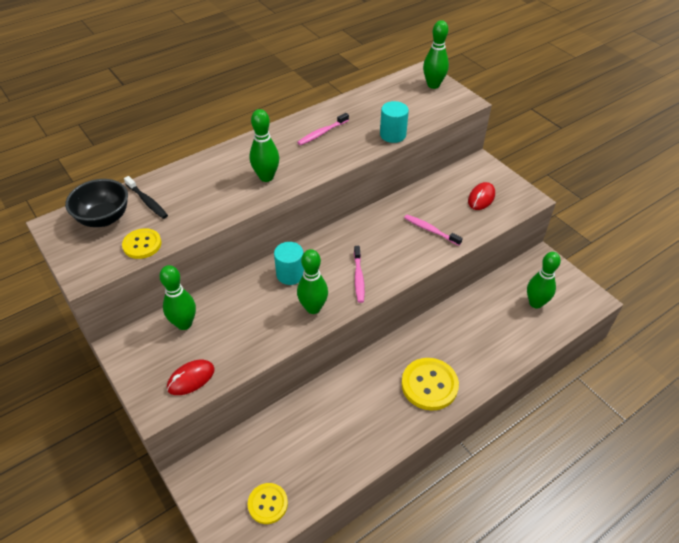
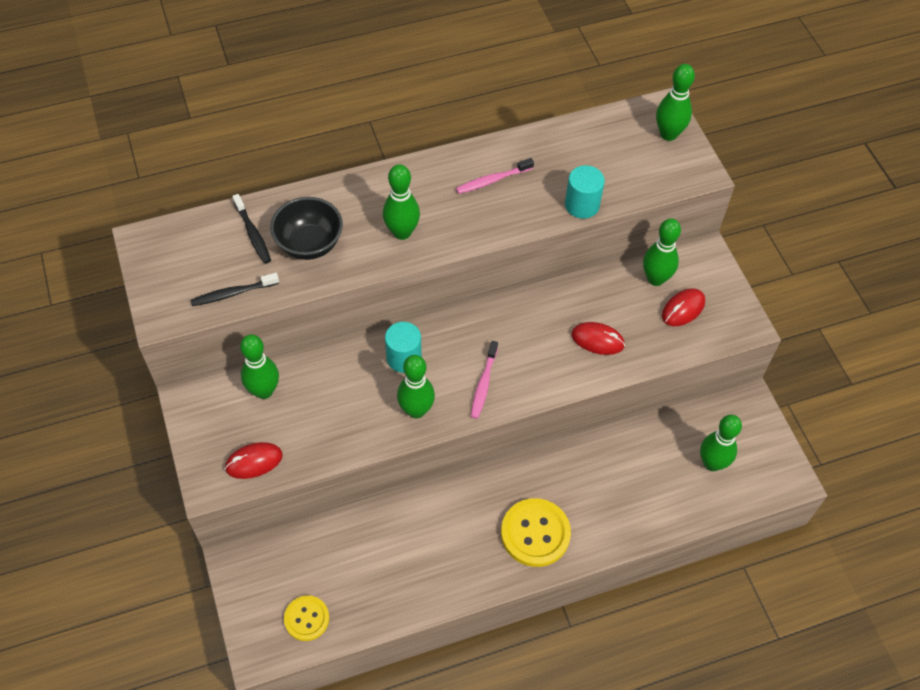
camera: 15 degrees right, 10 degrees up
(104, 218) = (199, 245): black bowl -> black bowl (309, 244)
(142, 244) = (233, 293): yellow button -> black toothbrush
(430, 230) = (597, 340): pink toothbrush -> red mouse
(454, 184) = (655, 279): none -> green bowling pin

